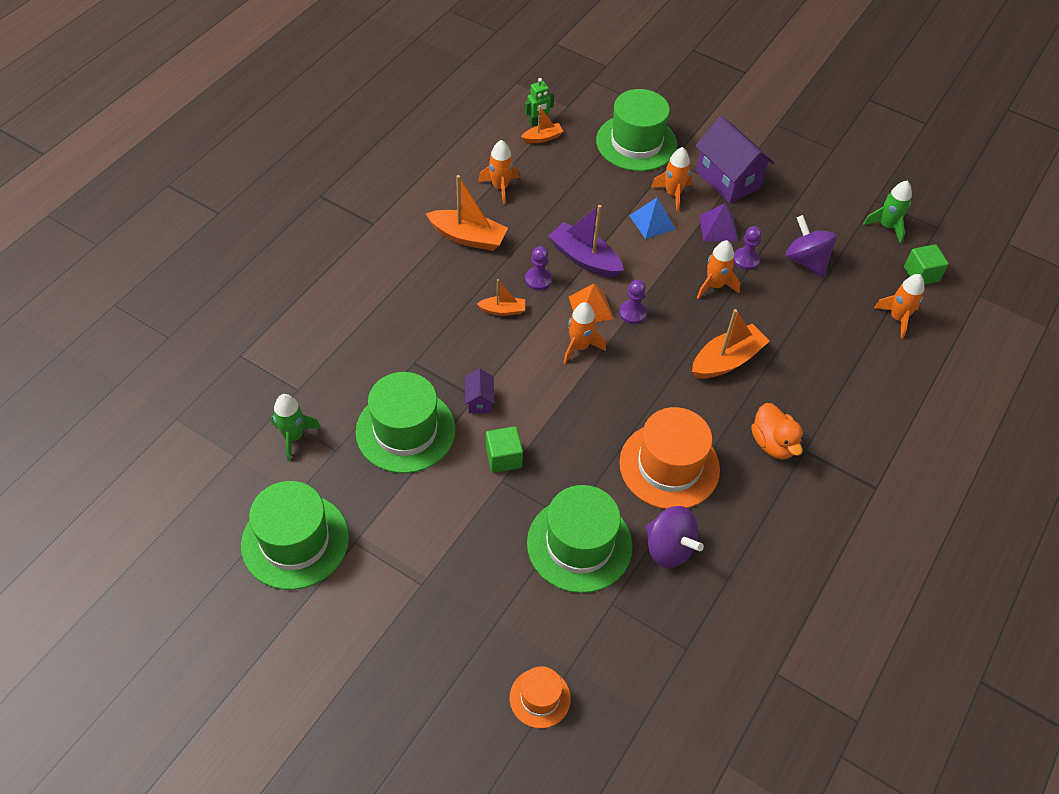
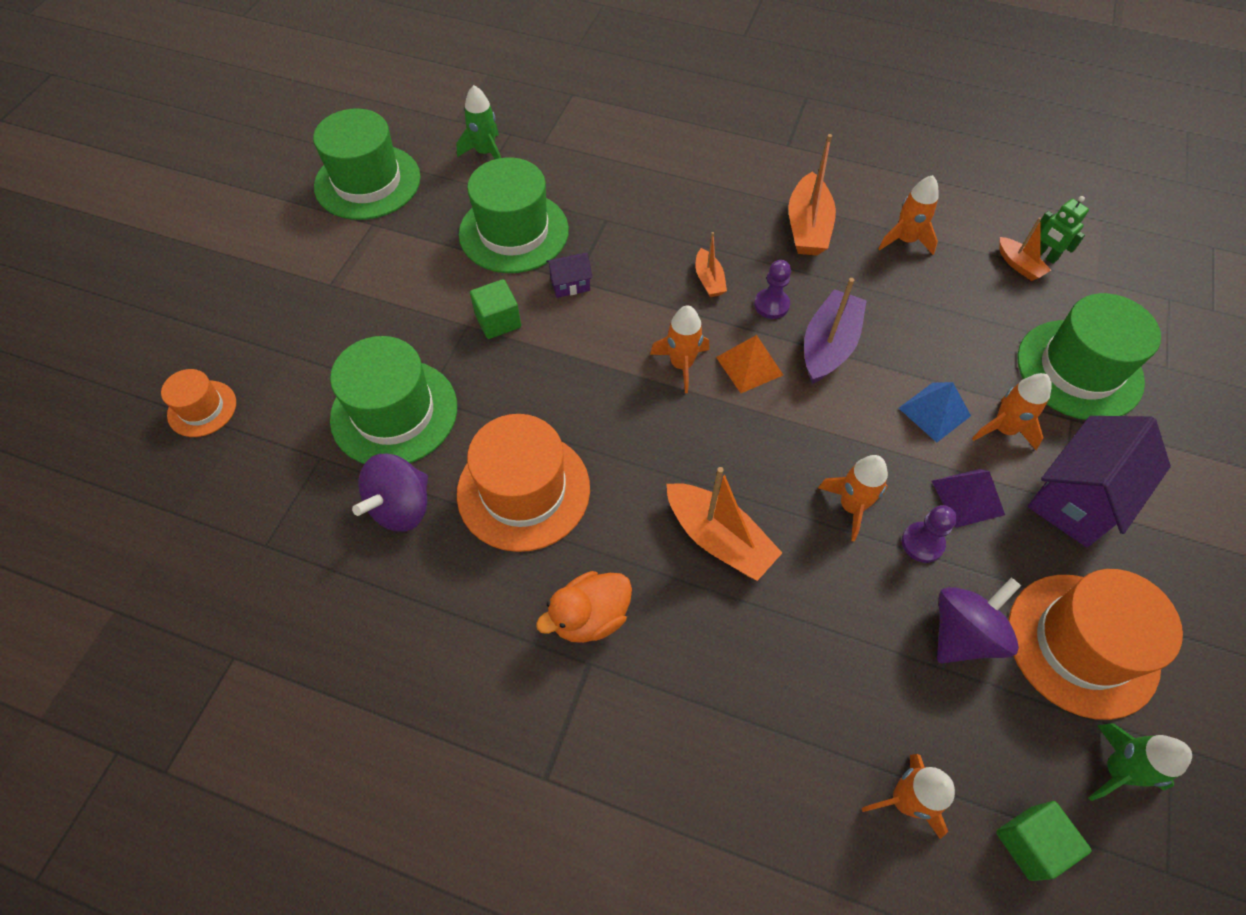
camera: 80 degrees right, 5 degrees up
(632, 313) = (759, 413): purple pawn -> none
(818, 213) = (1082, 644): none -> orange hat

